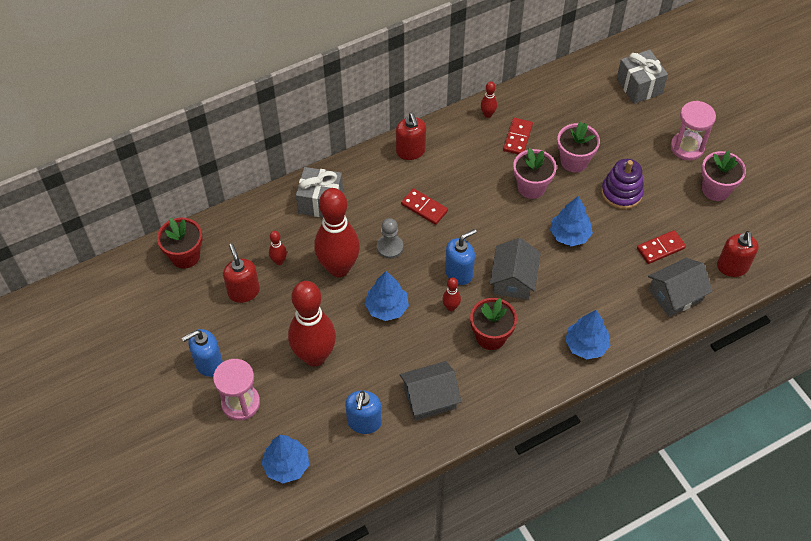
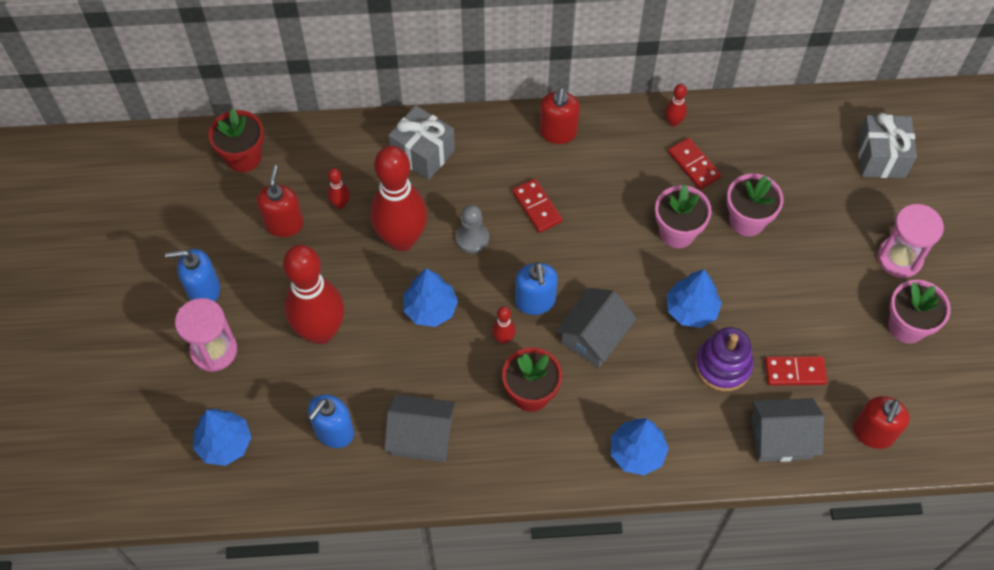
camera: 25 degrees right, 5 degrees up
(459, 273) = (535, 301): blue soap dispenser -> blue soap dispenser turned 90 degrees clockwise
(518, 138) = (694, 165): red domino -> red domino turned 75 degrees counterclockwise
(621, 193) = (784, 283): purple stacking toy -> purple stacking toy (723, 366)

